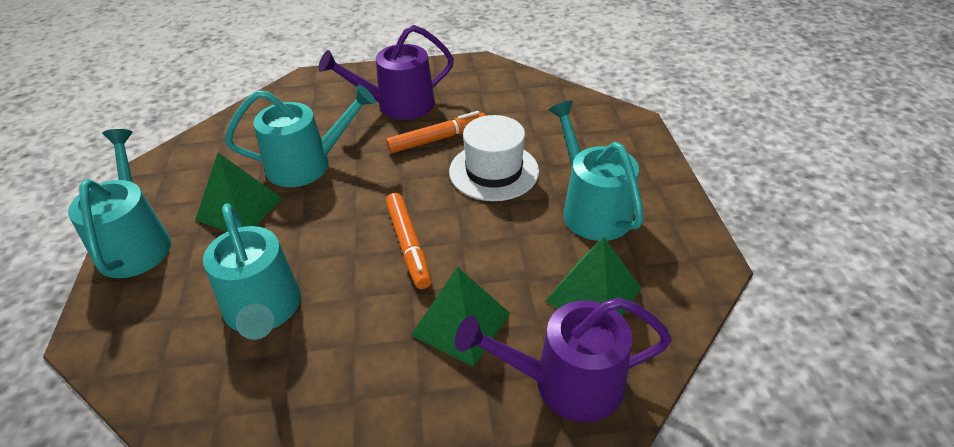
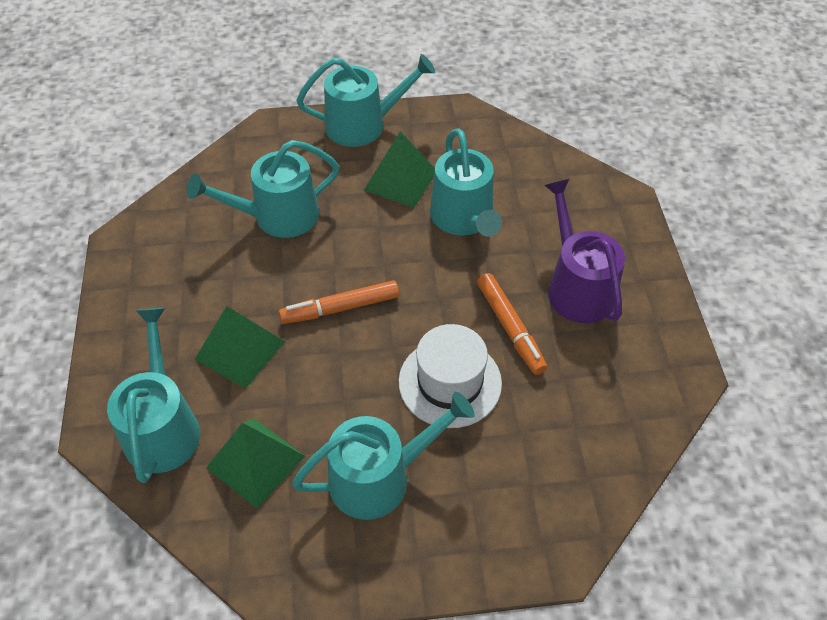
camera: 90 degrees right, 10 degrees up
(567, 383) = (163, 427): purple watering can -> turquoise watering can

